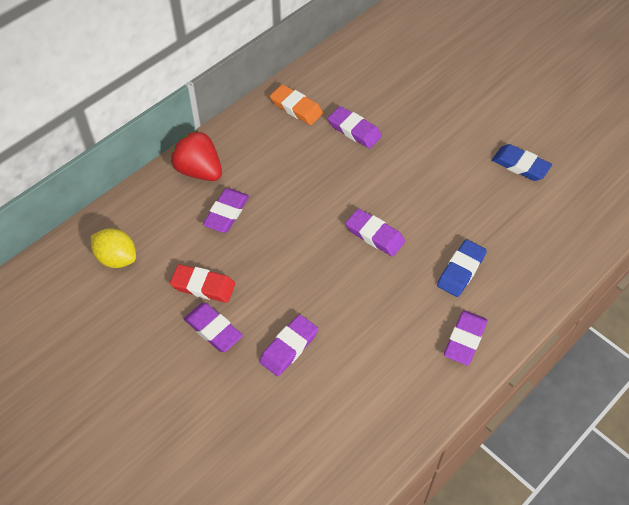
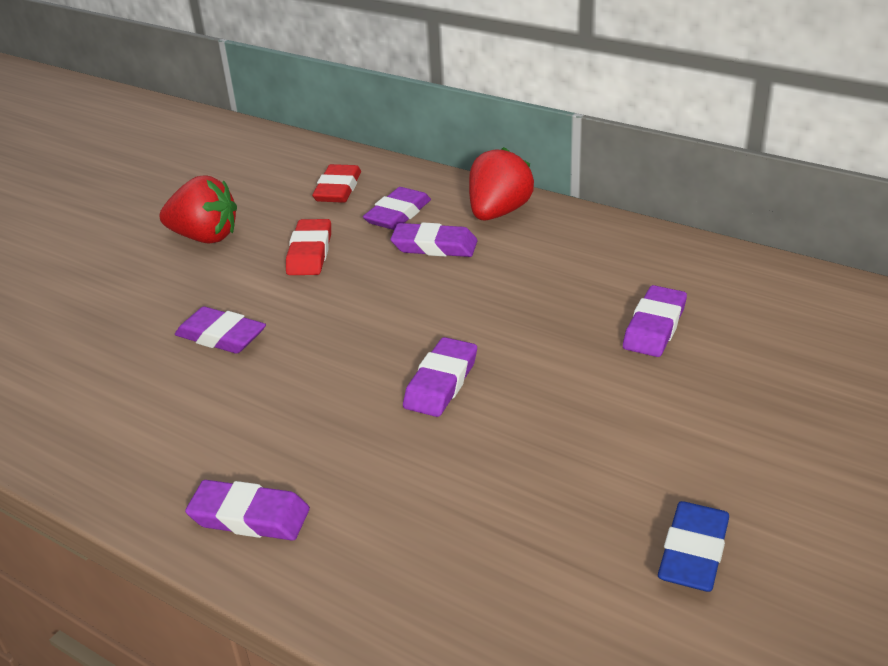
camera: 80 degrees right, 20 degrees down
(117, 258) = (338, 189): yellow lemon -> red eraser
(149, 354) = (205, 237): none -> red strawberry
(213, 329) = (244, 273): purple eraser -> purple eraser (398, 214)
(296, 108) = (665, 265): orange eraser -> none
(461, 270) = (395, 494): blue eraser -> none

